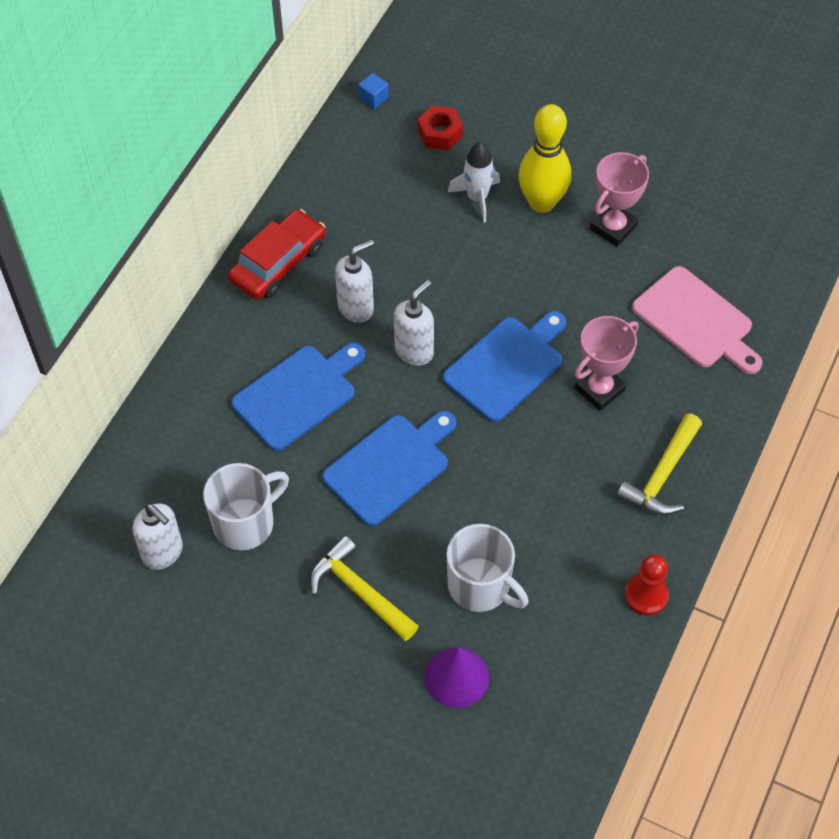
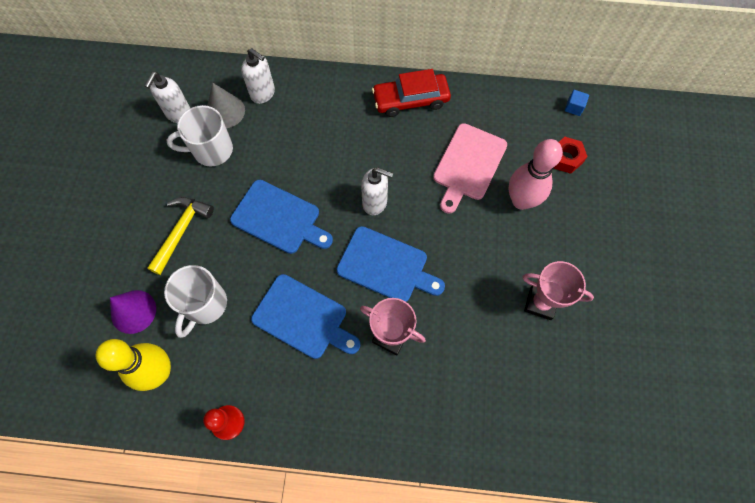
camera: 70 degrees right, 10 degrees up
(187, 490) = (225, 111): none -> grey cone
(245, 523) = (212, 150): white mug -> white mug turned 135 degrees clockwise
(278, 263) = (410, 100): red car -> red car turned 150 degrees clockwise
(298, 395) = (314, 146): blue cutting board -> blue cutting board (303, 318)
(356, 307) = (395, 156): white soap dispenser -> white soap dispenser (263, 93)
(477, 198) = (521, 201): white rocket -> pink bowling pin
(542, 202) = (539, 245): yellow bowling pin -> yellow bowling pin (159, 372)
(662, 475) = (332, 405): yellow hammer -> none
(696, 321) = (481, 392): pink cutting board -> pink cutting board (468, 165)

